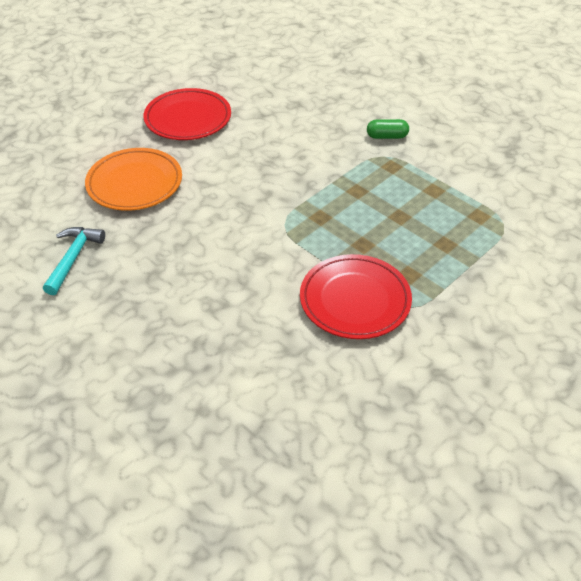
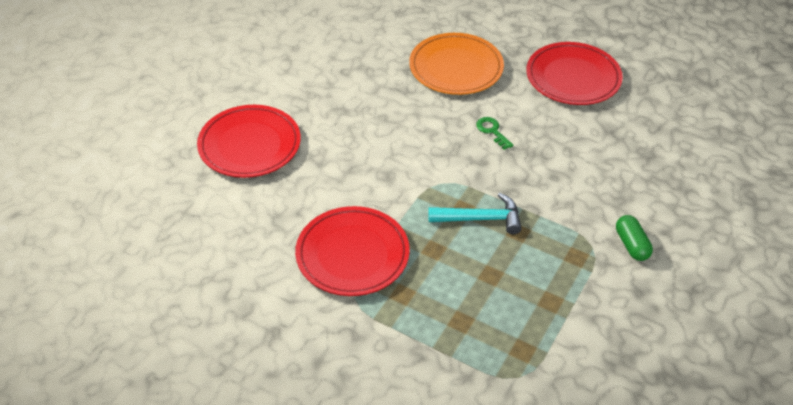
camera: 75 degrees right, 0 degrees up
(73, 258) = (346, 59): turquoise hammer -> turquoise hammer (481, 219)
(171, 360) = (249, 145): none -> red plate
(232, 179) = (492, 131): none -> green key

